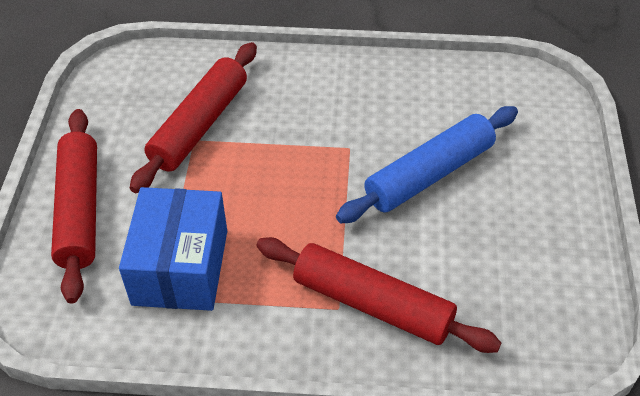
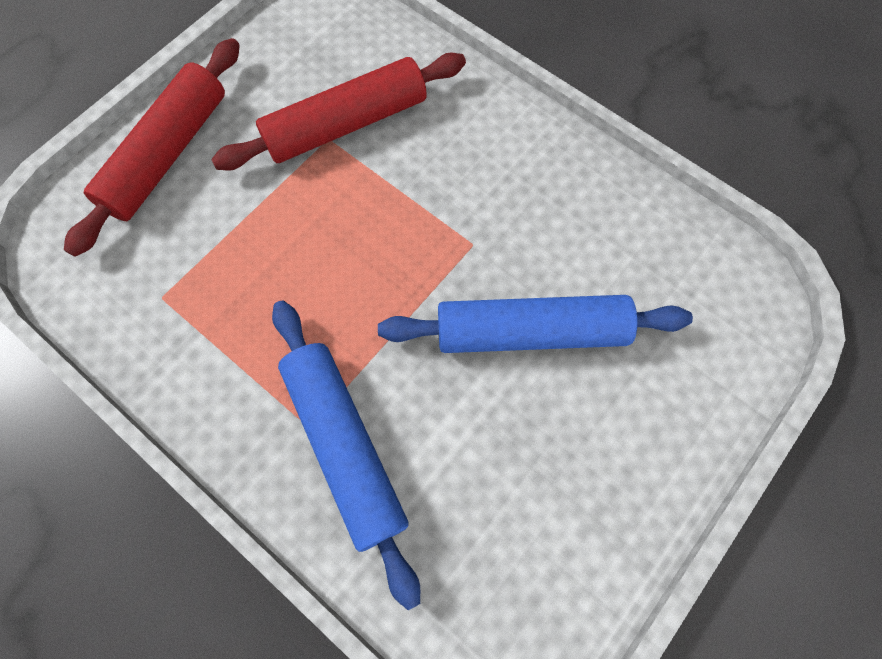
camera: 35 degrees right, 20 degrees up
(180, 267) = (204, 276): blue box -> none
(372, 304) = (345, 446): red rolling pin -> blue rolling pin

